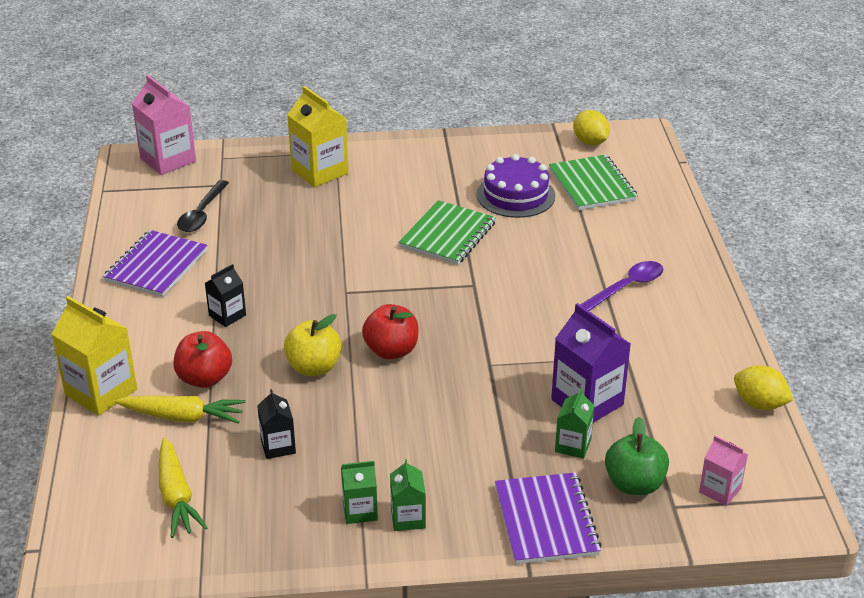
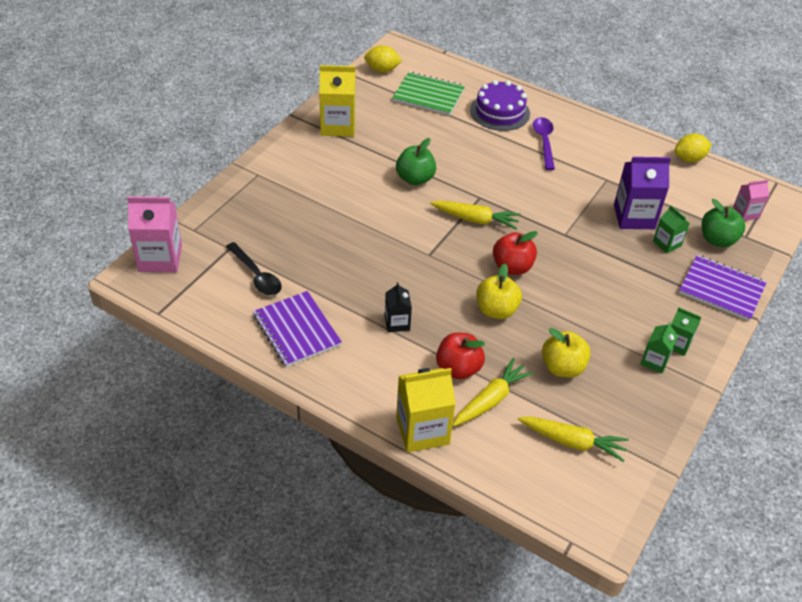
camera: 55 degrees left, 10 degrees up
(278, 446) = (562, 367): black carton -> yellow apple
(320, 172) = (273, 194): yellow carton -> yellow carton (338, 126)
(435, 297) = (475, 219): none -> yellow carrot
(447, 235) = (415, 179): green notebook -> green apple
(515, 195) = (404, 129): purple cake -> purple cake (500, 112)

